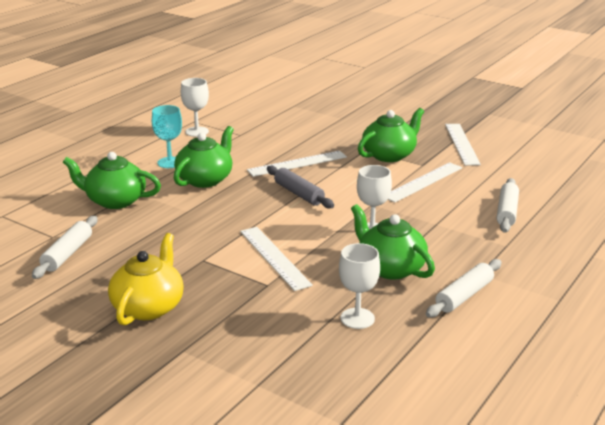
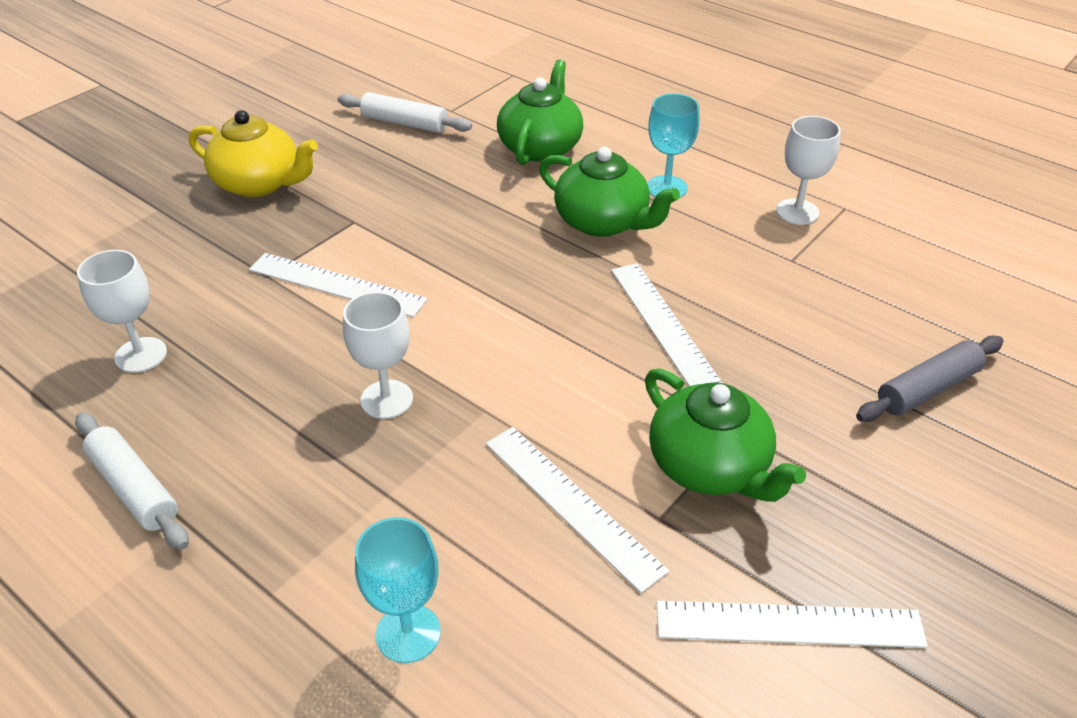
camera: 95 degrees right, 15 degrees up
(274, 257) = (336, 284): white ruler -> white ruler turned 45 degrees clockwise
(299, 194) = (539, 320): grey rolling pin -> grey rolling pin (927, 389)
(390, 268) = (257, 407): green teapot -> none
(507, 212) = (408, 633): white rolling pin -> turquoise goblet

